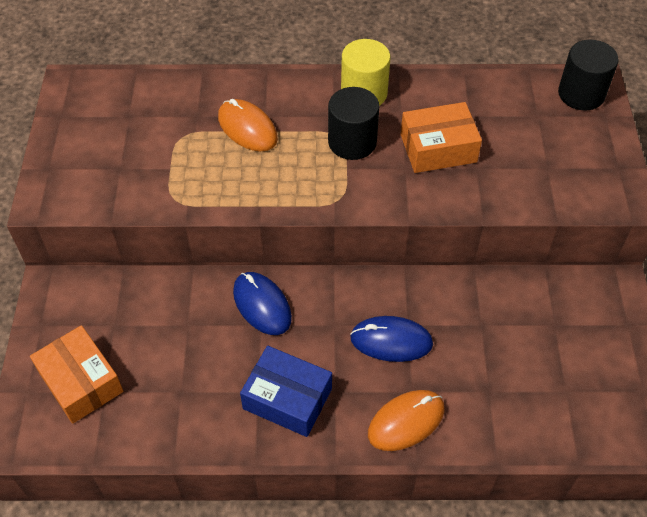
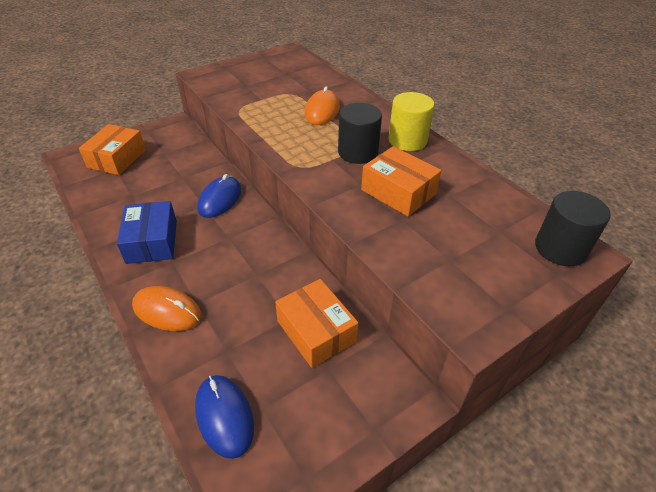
camera: 55 degrees right, 10 degrees down
(391, 341) = (235, 271): blue mouse -> blue mouse (224, 416)
(510, 312) = (316, 331): none -> orange box

